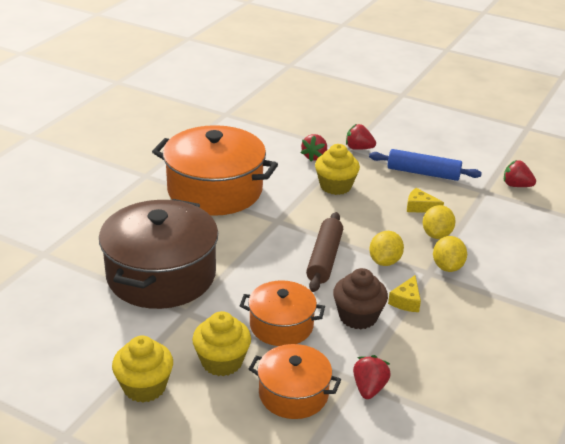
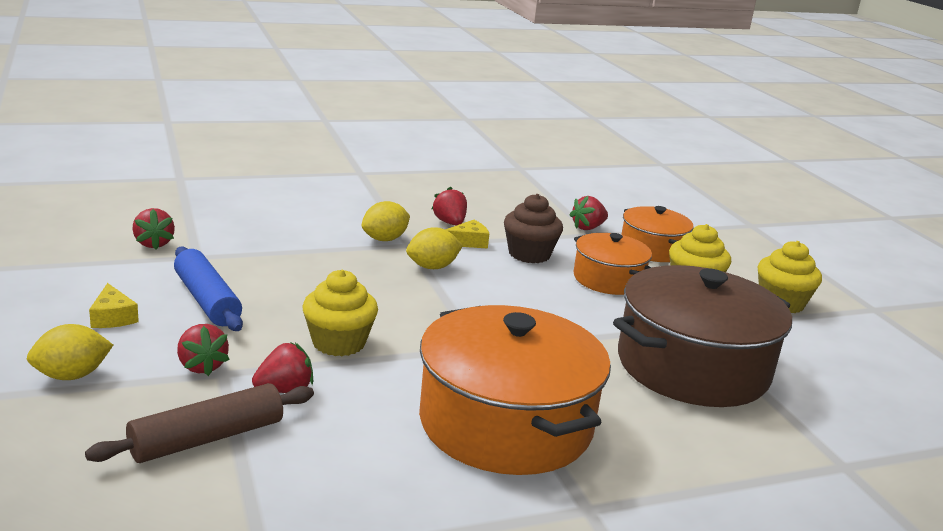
camera: 140 degrees left, 10 degrees down
(324, 259) = (487, 295): brown rolling pin -> brown rolling pin (207, 438)
(420, 207) = (297, 279): yellow cheese -> yellow cheese (112, 317)
(436, 235) = (338, 257): yellow lemon -> yellow lemon (72, 375)
(449, 314) = (450, 223): none -> red strawberry

